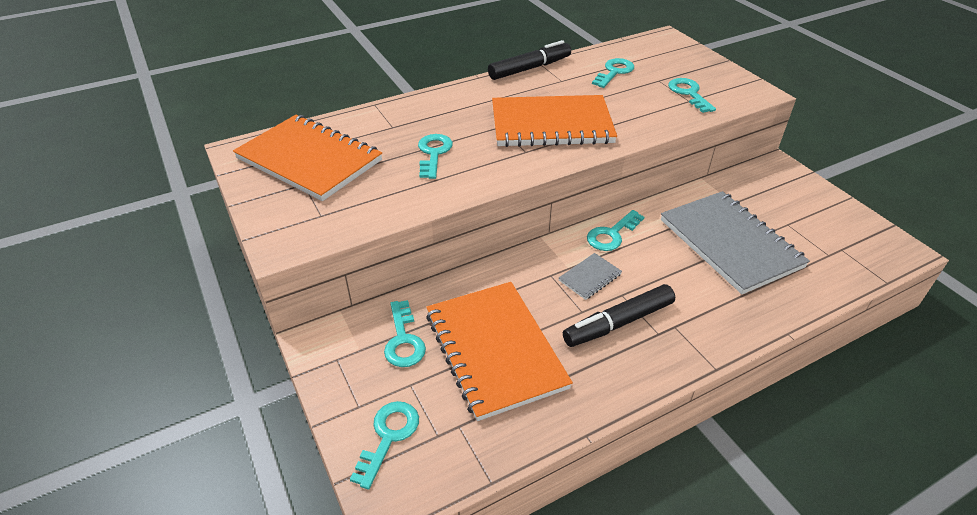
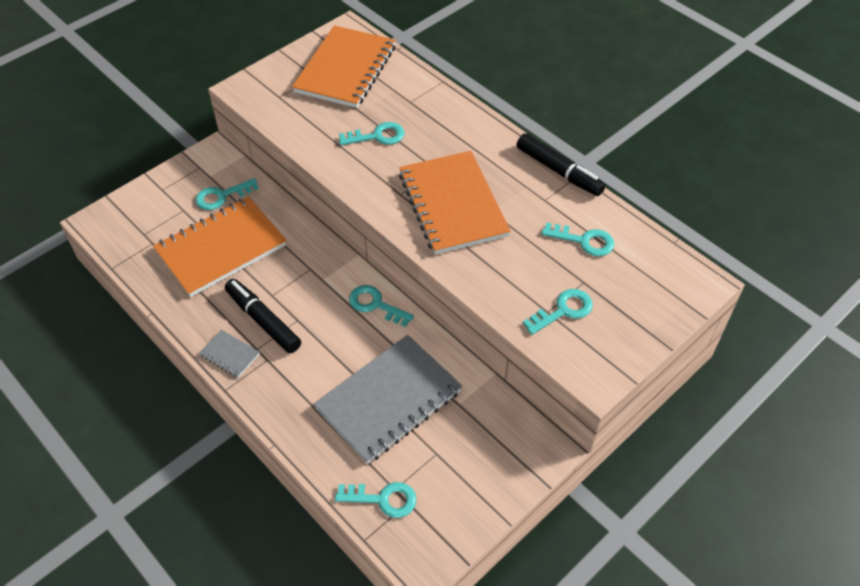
camera: 75 degrees right, 10 degrees up
(388, 437) = (140, 210): turquoise key -> turquoise key (383, 499)
(590, 277) = (313, 295): grey notebook -> grey notebook (230, 354)

